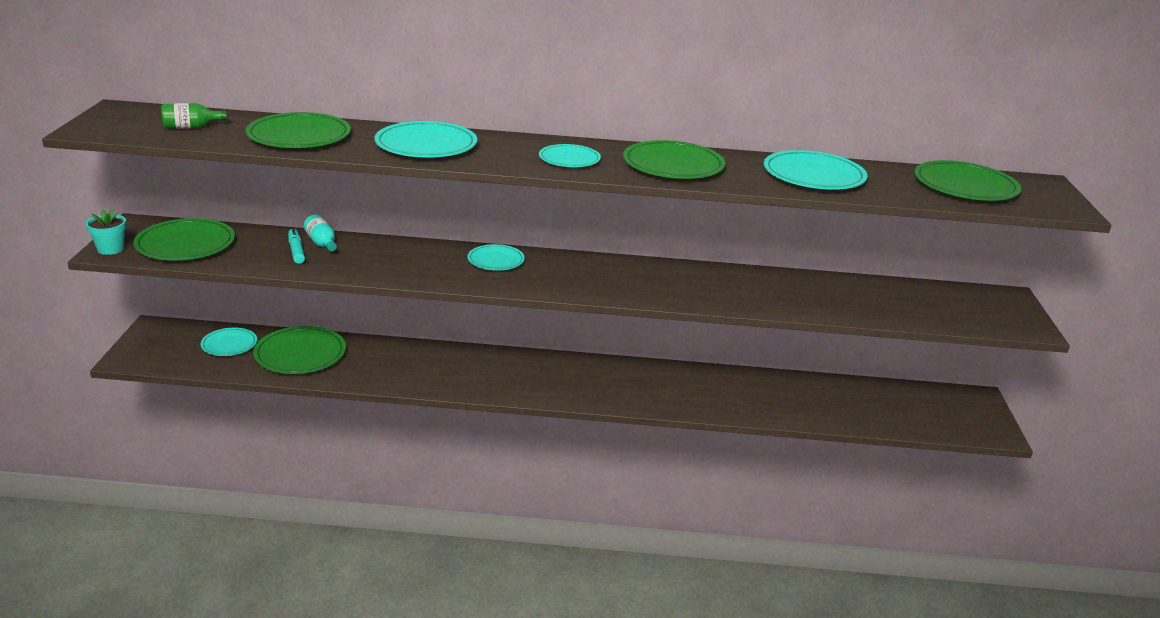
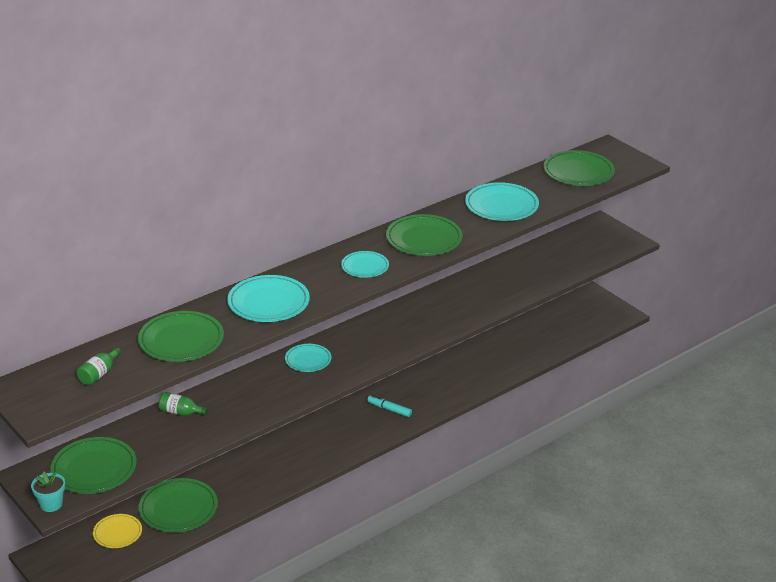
camera: 40 degrees left, 5 degrees up
(229, 344) = (117, 533): turquoise plate -> yellow plate
(296, 251) = (176, 428): turquoise marker -> turquoise marker (389, 409)
(322, 243) = (181, 412): turquoise bottle -> green bottle

